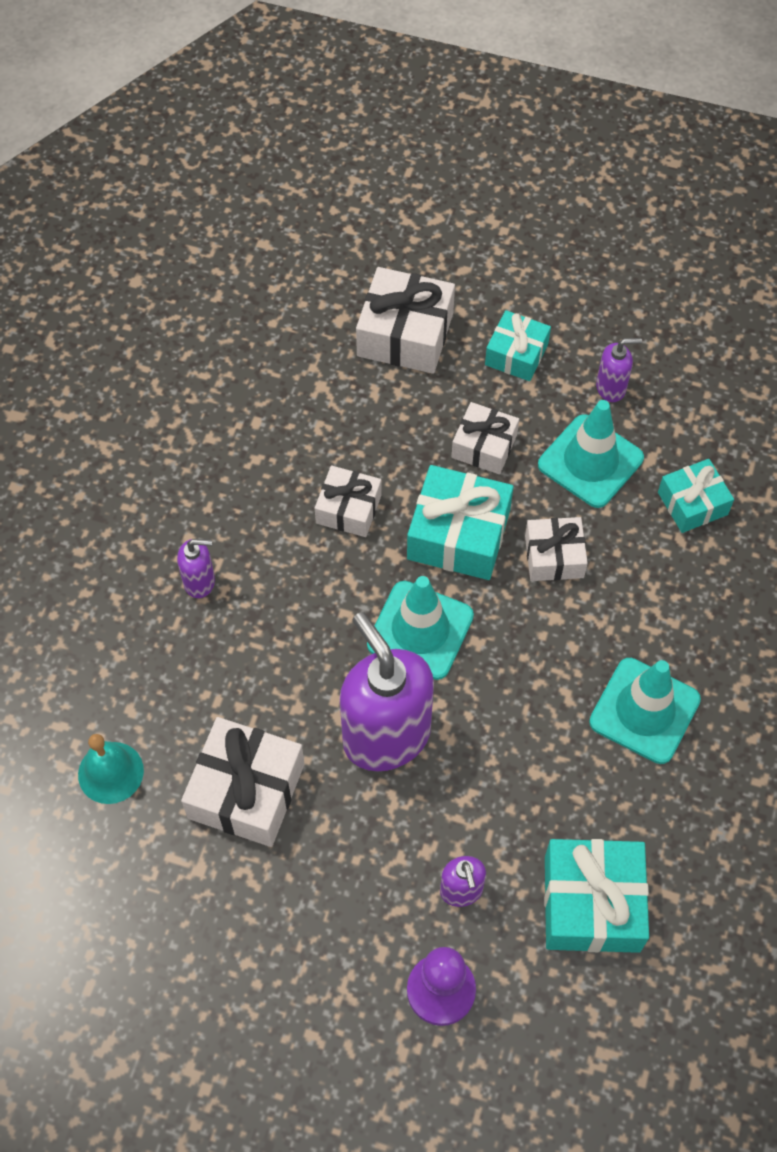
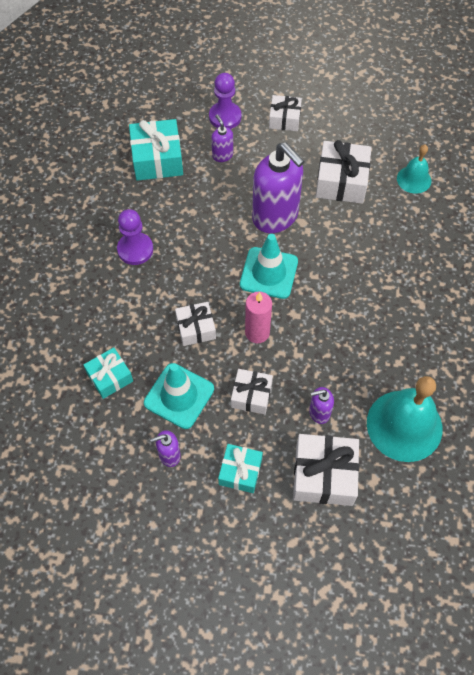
camera: 170 degrees right, 0 degrees up
(200, 582) = (405, 280): purple soap dispenser -> purple soap dispenser (319, 412)
(277, 376) = (404, 425): none -> turquoise bell
(348, 509) = (329, 338): white gift -> white gift (284, 119)
(458, 535) = (257, 332): turquoise gift -> pink candle
(644, 711) = (135, 249): turquoise traffic cone -> purple pawn

